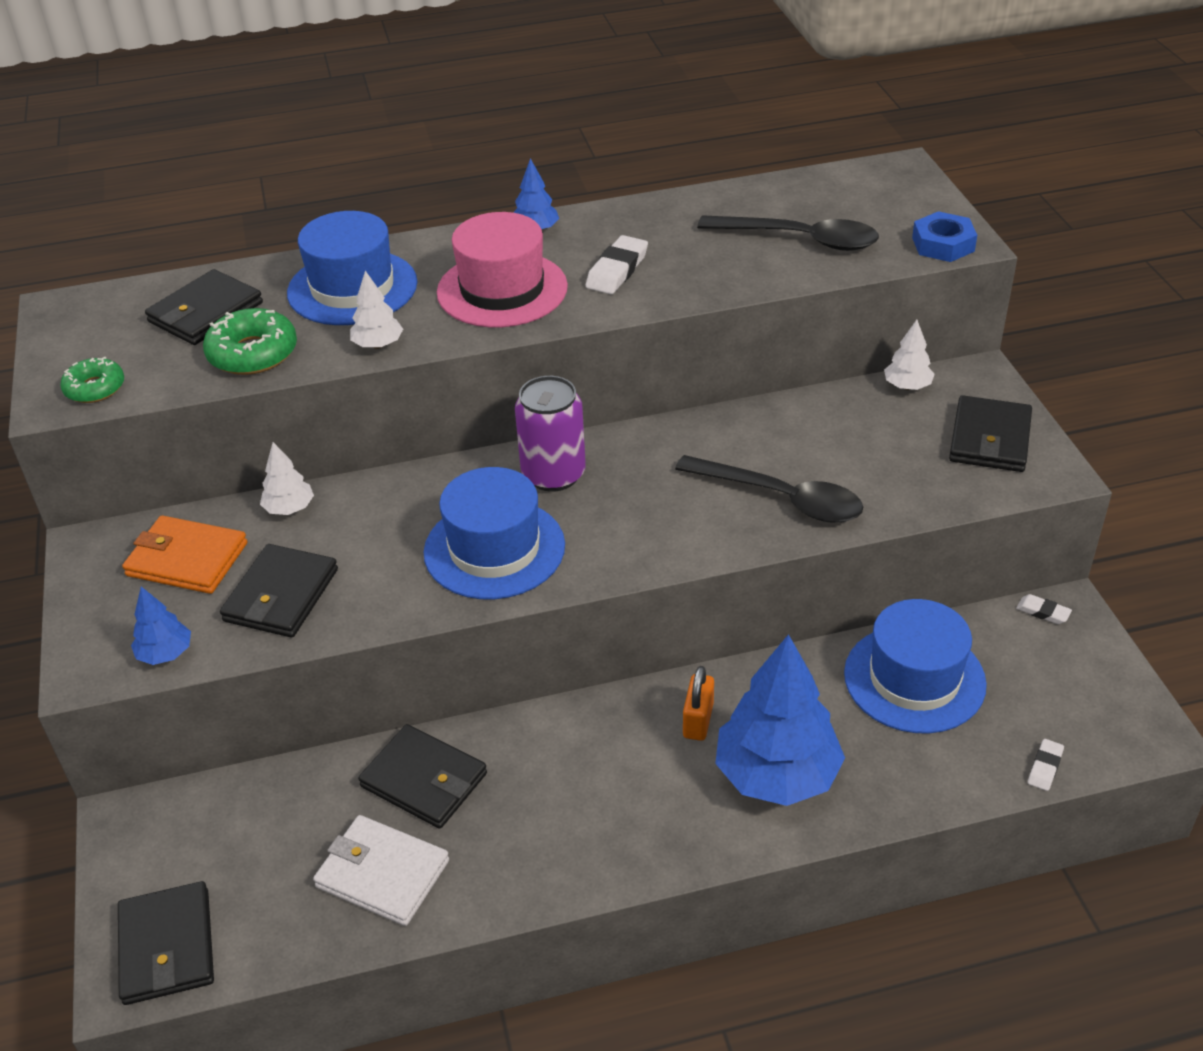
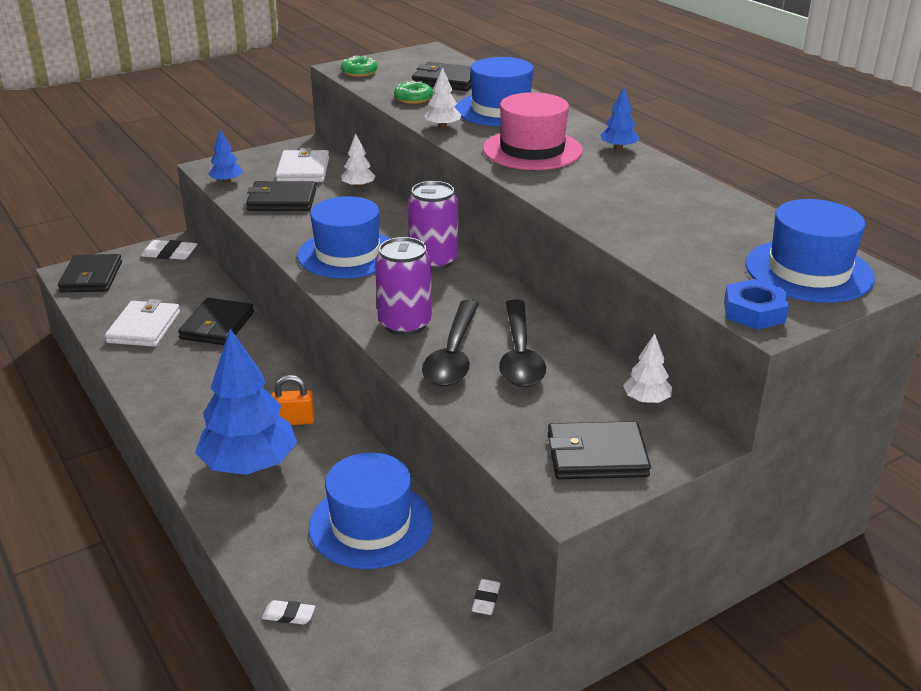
camera: 70 degrees right, 10 degrees down
(167, 946) = (91, 277): black wallet -> black wallet turned 60 degrees counterclockwise
(187, 559) = (303, 170): orange wallet -> white wallet
(253, 353) = (413, 99): green donut -> green donut, size x0.65
(617, 270) = (588, 182): white eraser -> white eraser (169, 254)
(698, 525) = (405, 324): none -> purple can
(801, 240) = (698, 245): black spoon -> black spoon (520, 355)
(876, 196) = (808, 271): none -> blue hat

